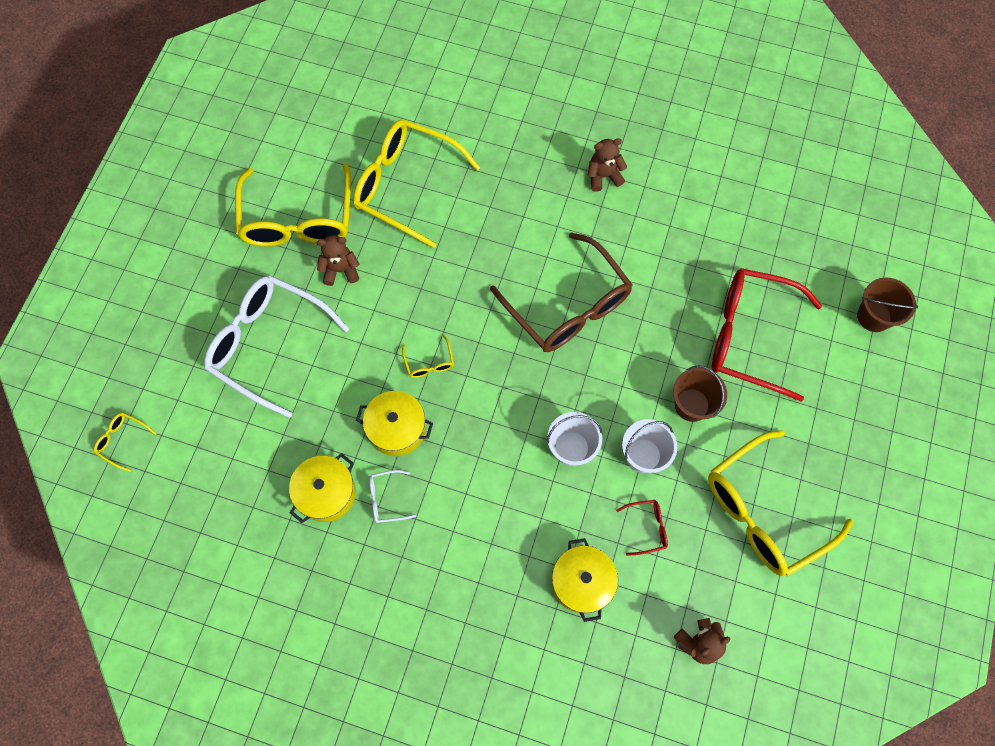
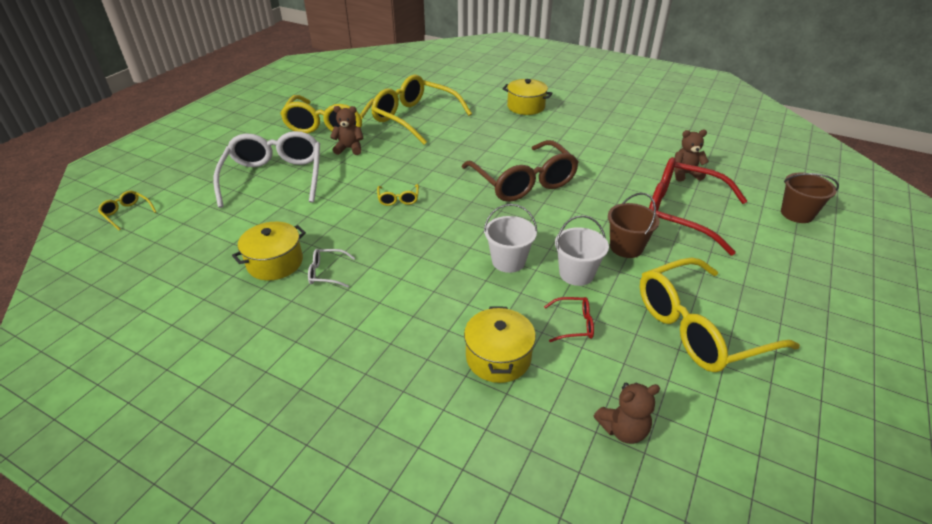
camera: 10 degrees right, 30 degrees down
(268, 344) = (275, 177): white glasses -> white glasses turned 45 degrees clockwise
(397, 428) = (355, 232): yellow pot -> yellow pot (526, 107)
(603, 176) = (564, 126): brown teddy bear -> brown teddy bear (685, 174)

